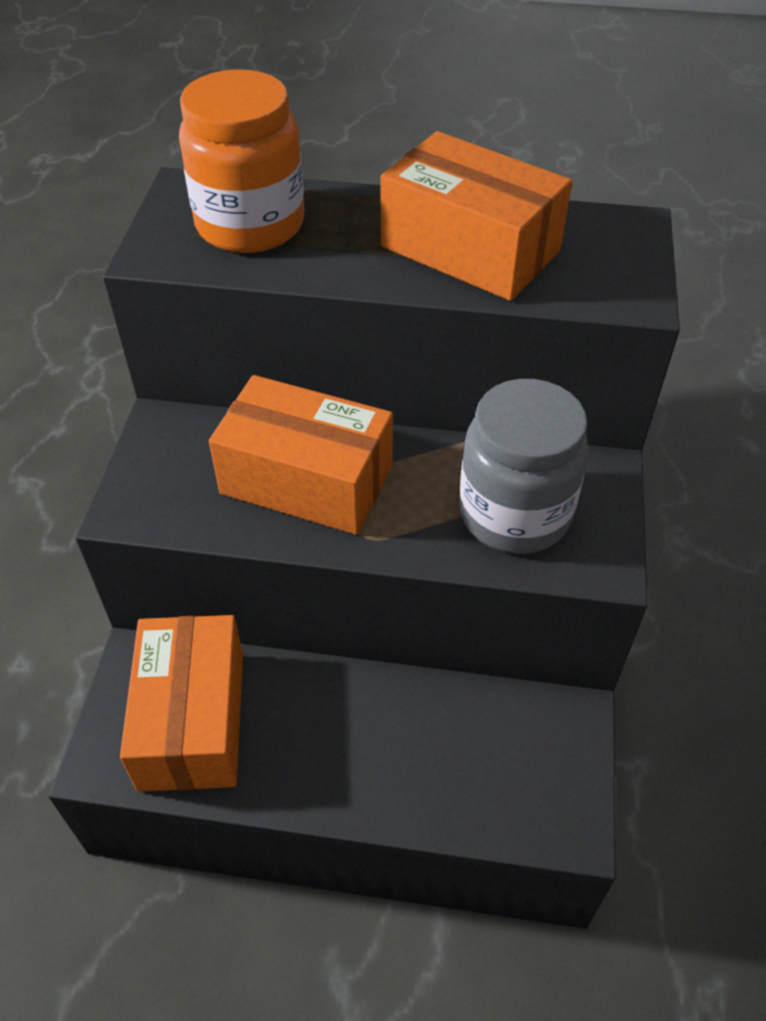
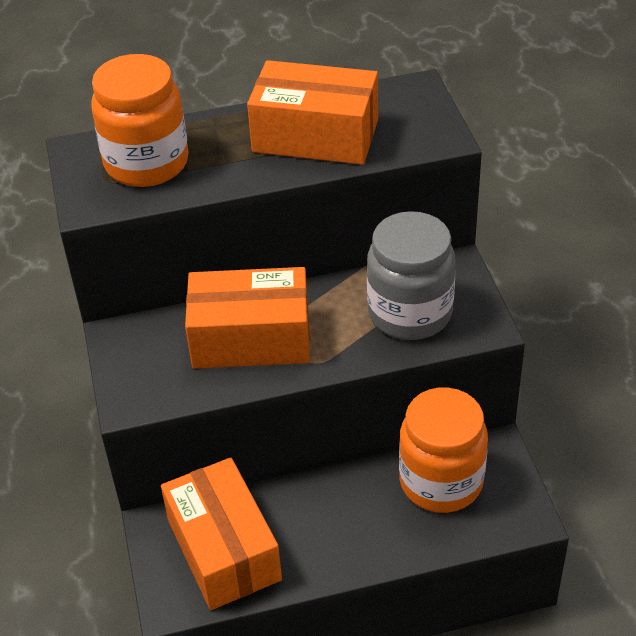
camera: 20 degrees left, 5 degrees down
(485, 734) = (441, 482): none -> orange jar

